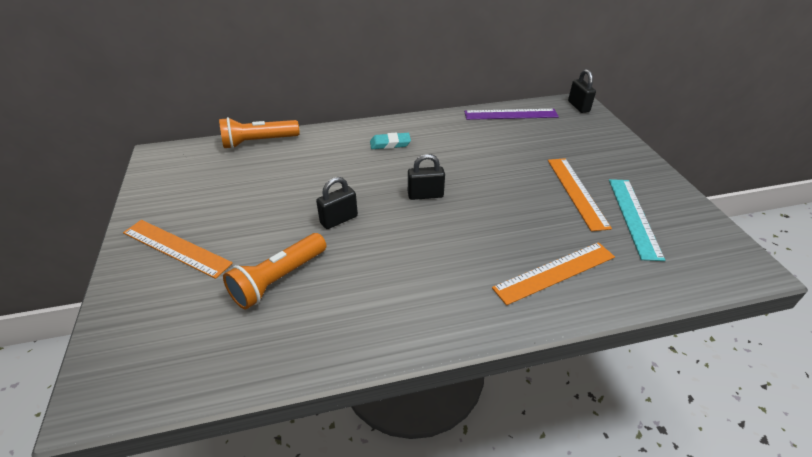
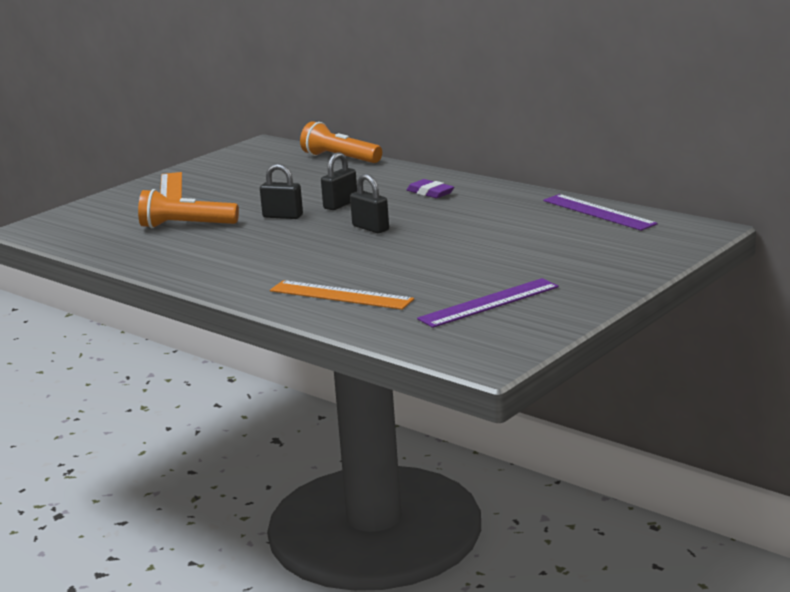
camera: 55 degrees right, 20 degrees down
(390, 144) = (430, 192): turquoise eraser -> purple eraser
(576, 192) = (490, 273): orange ruler -> none
(578, 106) = (694, 231): black padlock -> black padlock (340, 204)
(634, 217) = (489, 303): turquoise ruler -> purple ruler

